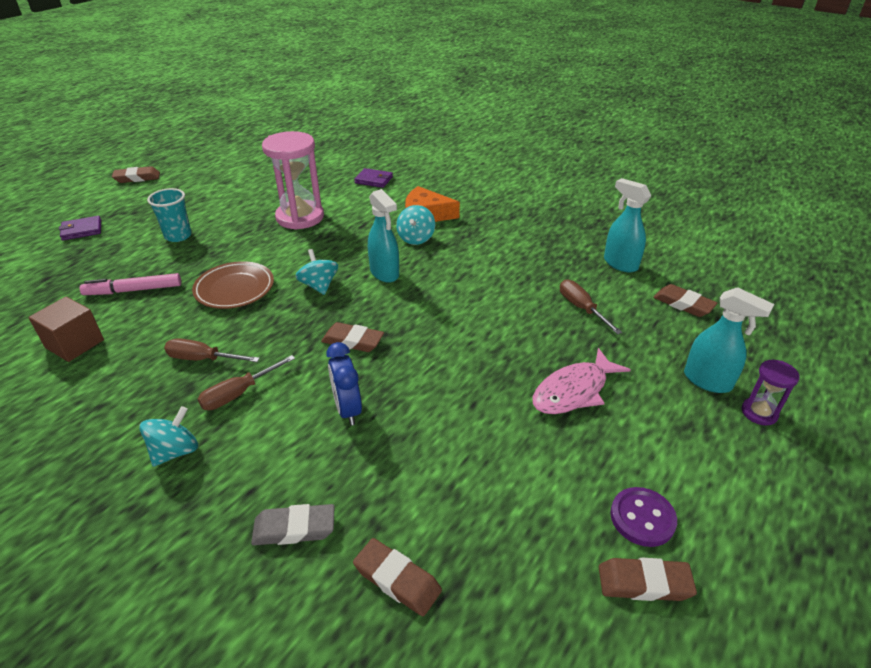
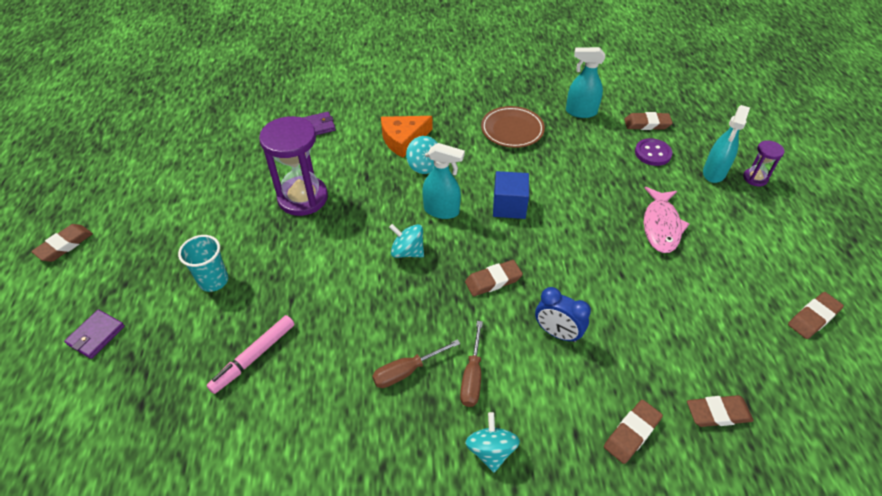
camera: 40 degrees left, 10 degrees up
(74, 344) = (277, 438): brown cube -> none
(234, 289) = (344, 297): brown plate -> brown plate (512, 130)
(294, 528) = (632, 433): grey eraser -> brown eraser
(300, 217) = (303, 198): pink hourglass -> purple hourglass
(445, 298) = (509, 206): none -> blue cube
(581, 308) = (598, 162): brown screwdriver -> none
(642, 518) = (775, 282): purple button -> purple button (652, 153)
(708, 381) = (714, 173): turquoise spray bottle -> turquoise spray bottle turned 120 degrees clockwise

